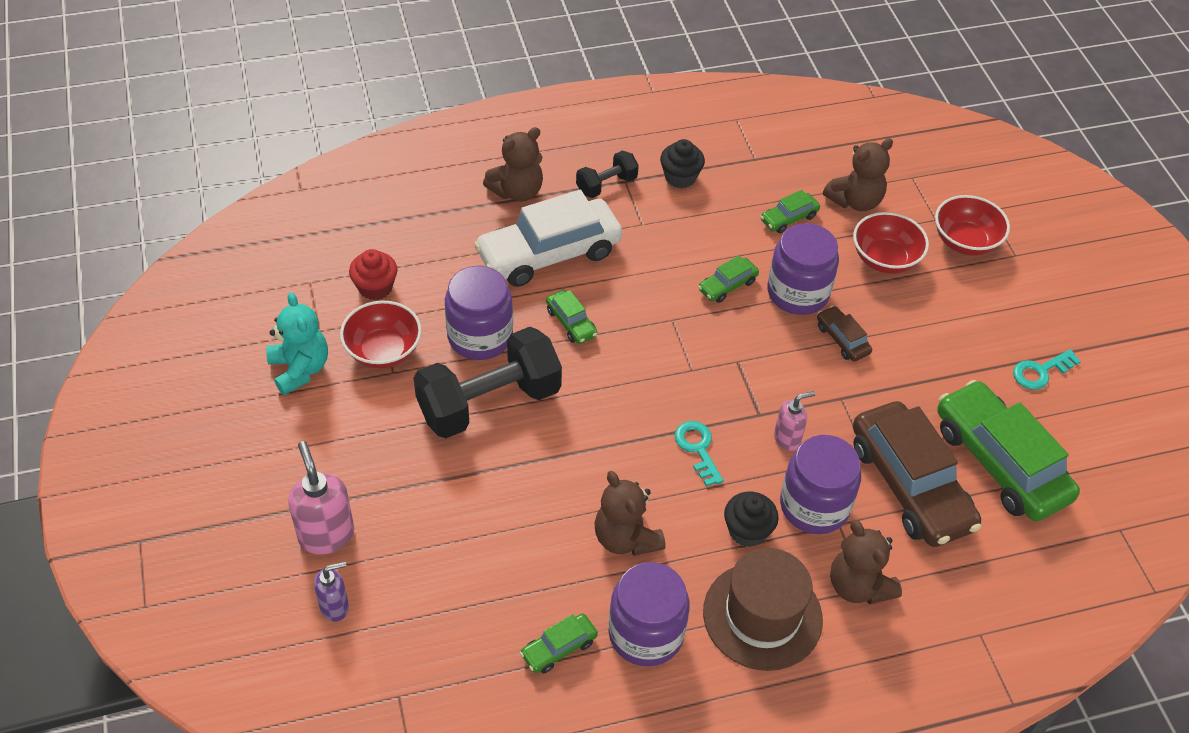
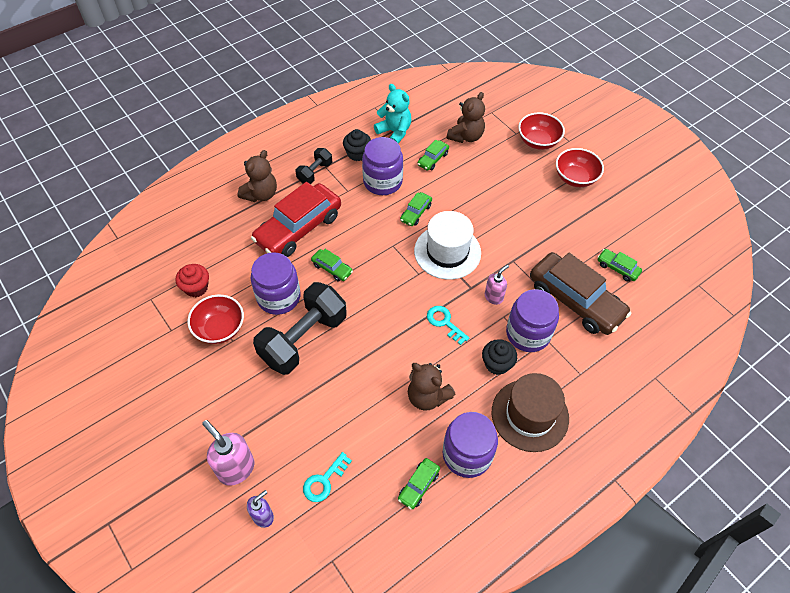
camera: 20 degrees left, 5 degrees up
(300, 369) = (169, 360): turquoise teddy bear -> turquoise teddy bear (394, 132)
(549, 253) = (298, 228): white car -> red car
(748, 354) = (447, 252): none -> white hat
(798, 293) = (459, 204): purple jar -> purple jar (382, 182)
(842, 339) = (497, 224): brown car -> none
(858, 586) = (575, 374): brown teddy bear -> none
(885, 259) = (498, 166): red bowl -> red bowl (575, 178)
(1000, 462) = (617, 268): green car -> green car, size x0.44
(1040, 372) = (614, 206): turquoise key -> turquoise key (324, 481)

